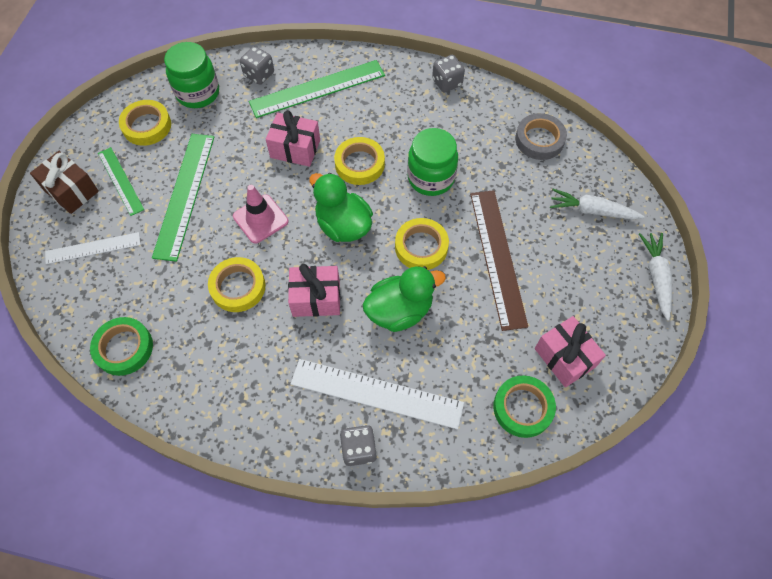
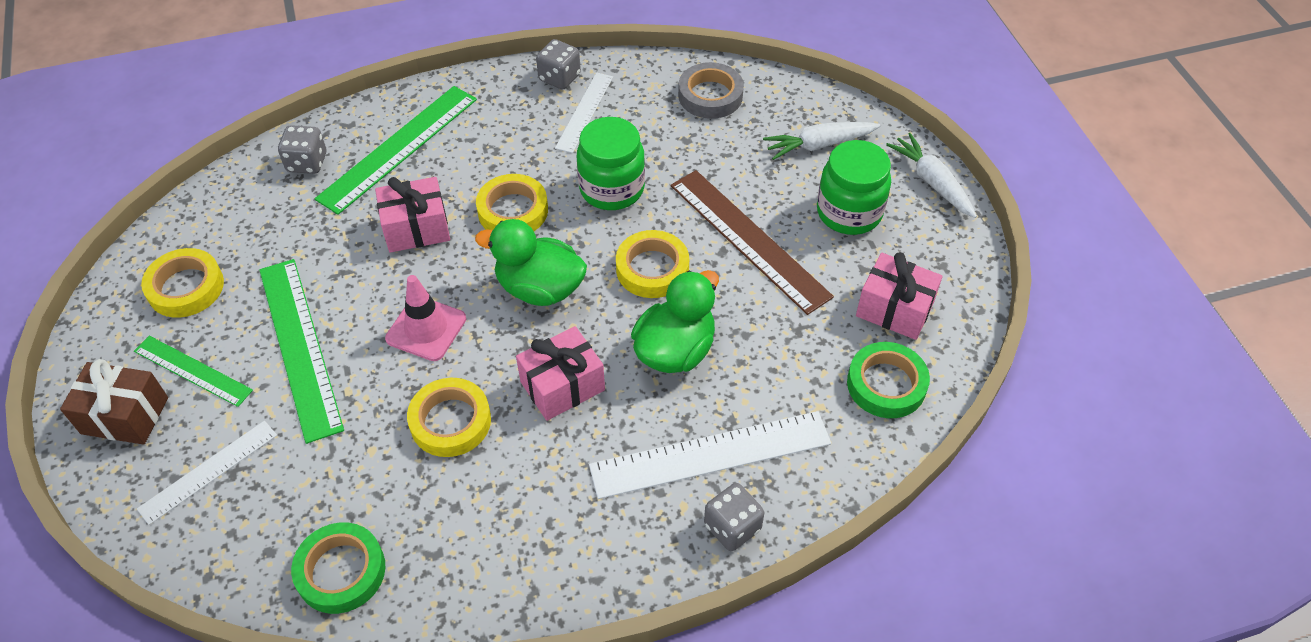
camera: 30 degrees left, 10 degrees down
(198, 93) = (234, 218): green jar -> green jar (849, 212)
(448, 115) = (585, 112): none -> white ruler

